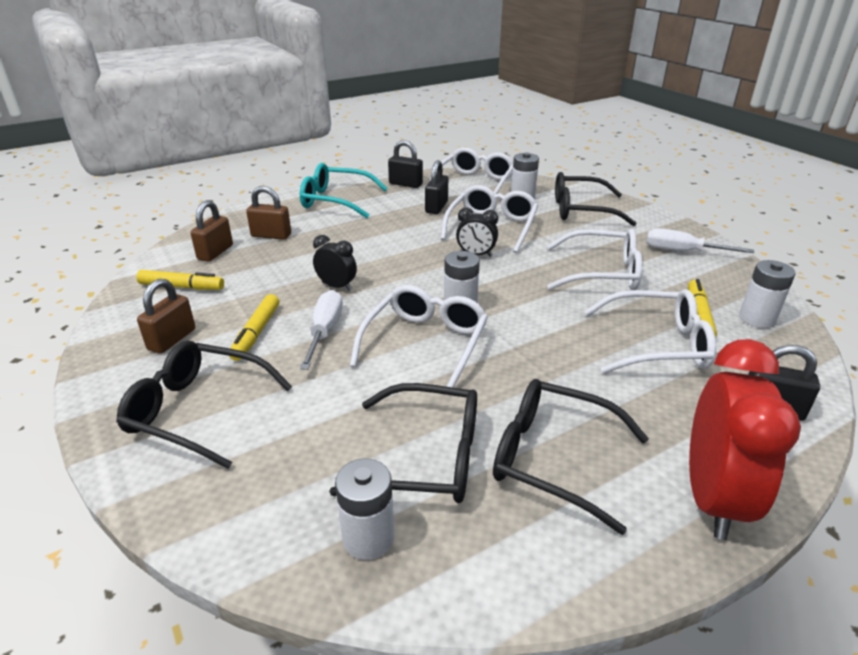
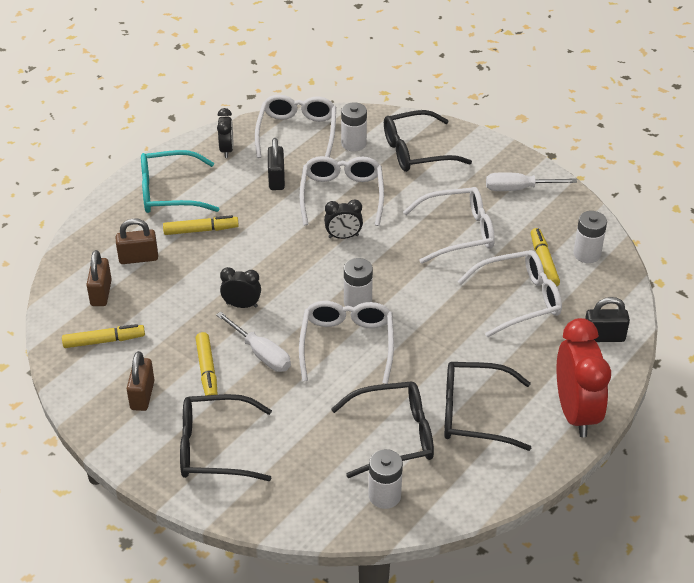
camera: 20 degrees left, 10 degrees up
(325, 331) = (261, 354): white screwdriver -> white screwdriver turned 150 degrees clockwise
(342, 227) = (201, 230): none -> yellow marker
(405, 184) = (226, 150): black padlock -> black clock

